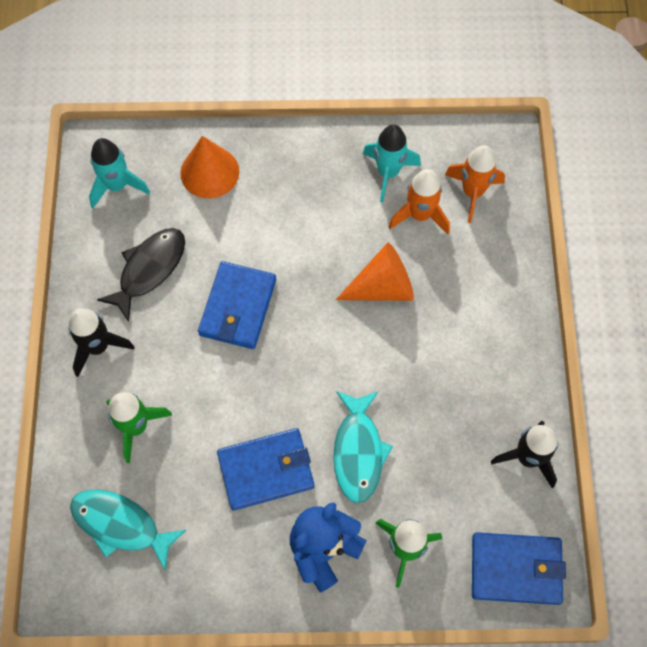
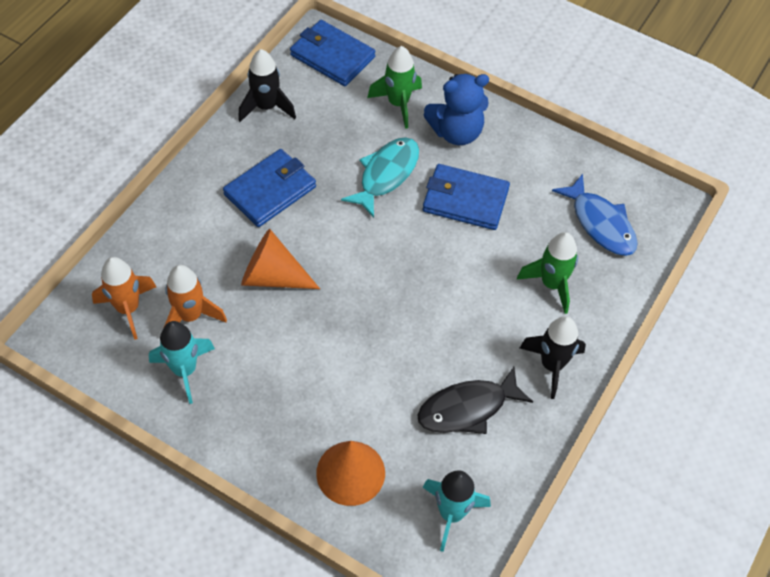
camera: 150 degrees left, 10 degrees down
(121, 525) = (600, 223): turquoise fish -> blue fish
(238, 307) = (408, 329): blue wallet -> blue wallet (270, 190)

